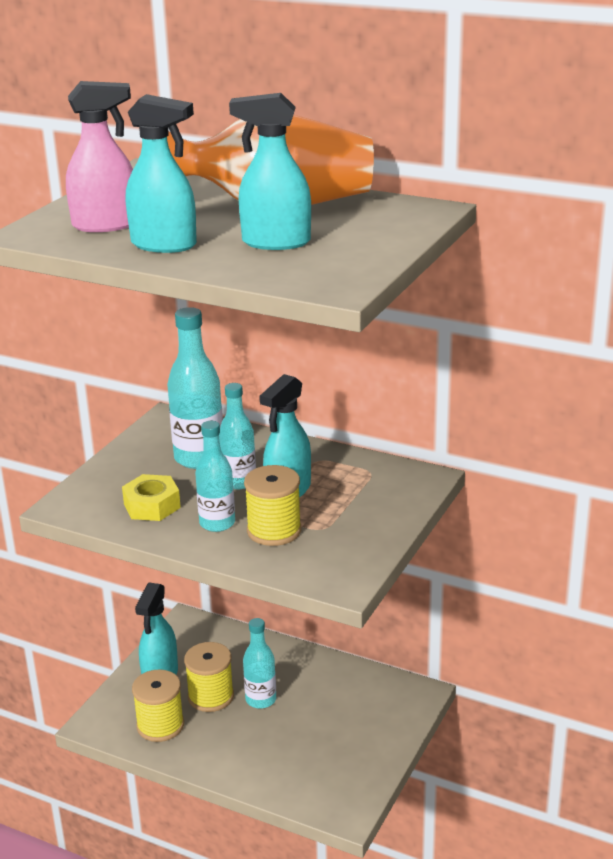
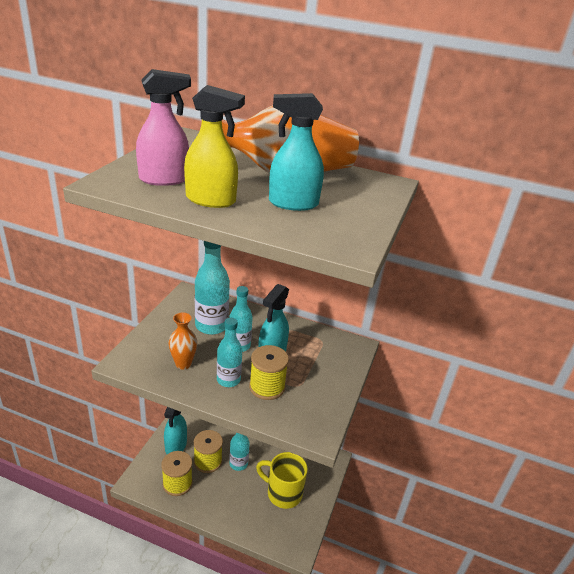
camera: 10 degrees left, 5 degrees up
(152, 506) = (183, 364): yellow nut -> orange vase
(164, 245) = (211, 200): turquoise spray bottle -> yellow spray bottle
(331, 739) = (283, 493): none -> yellow mug

